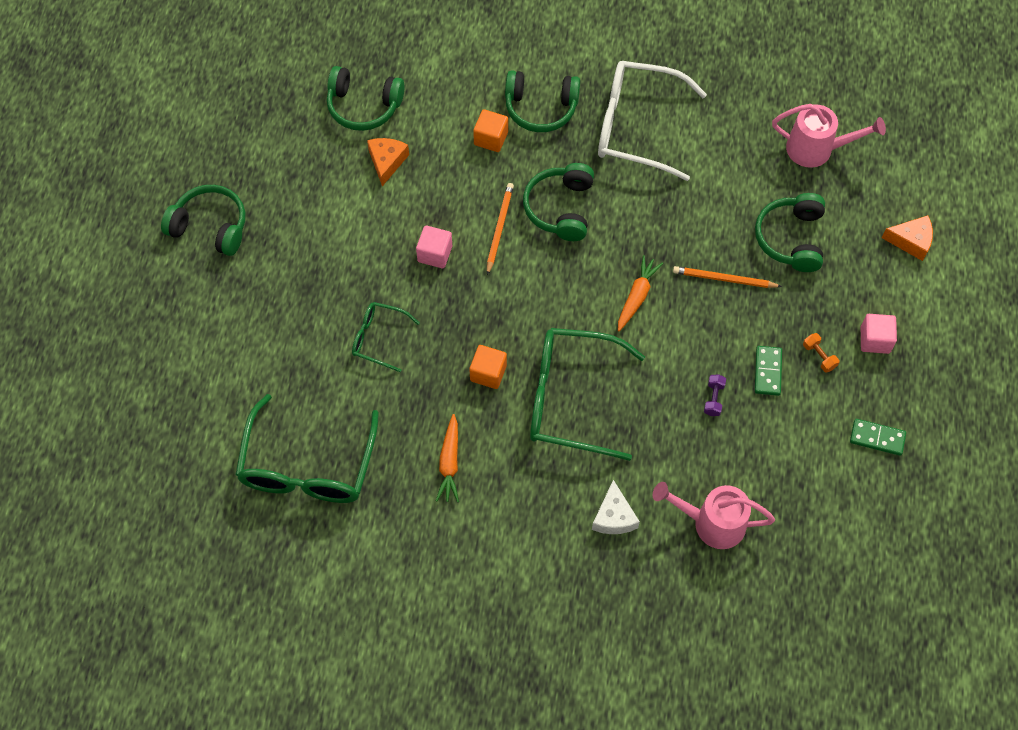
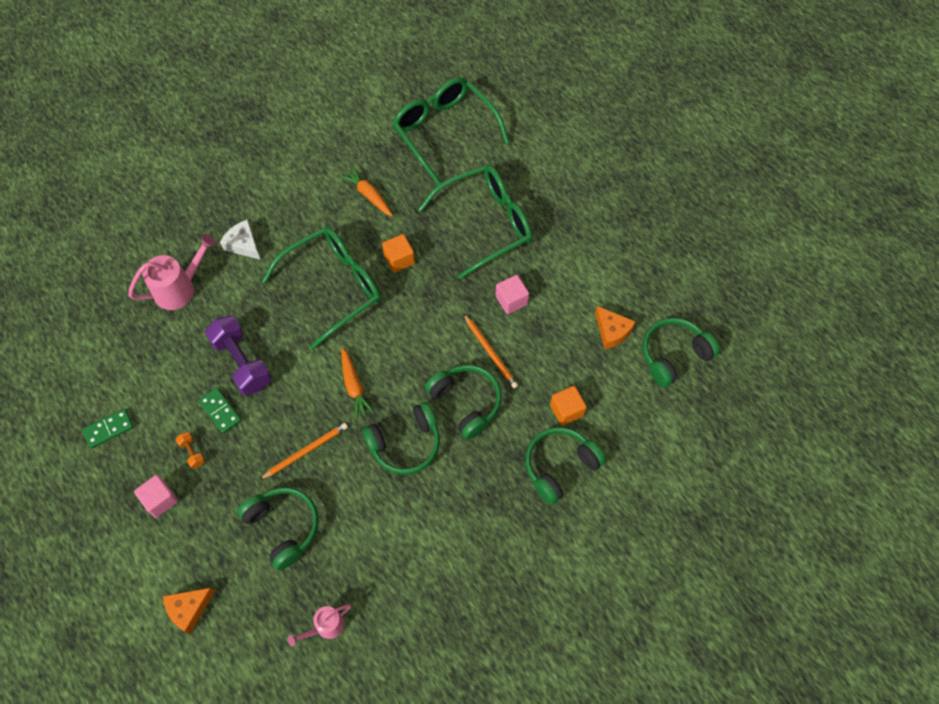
camera: 135 degrees right, 0 degrees up
(210, 227) = (659, 199): green headphones -> green headphones (405, 444)
(379, 338) = (485, 224): green glasses -> green glasses, size x1.96
(637, 127) = (477, 516): white glasses -> none
(713, 399) = (242, 362): purple dumbbell -> purple dumbbell, size x2.31
(817, 149) = (325, 627): pink watering can -> pink watering can, size x0.60
(819, 356) = (192, 453): orange dumbbell -> orange dumbbell turned 45 degrees clockwise

